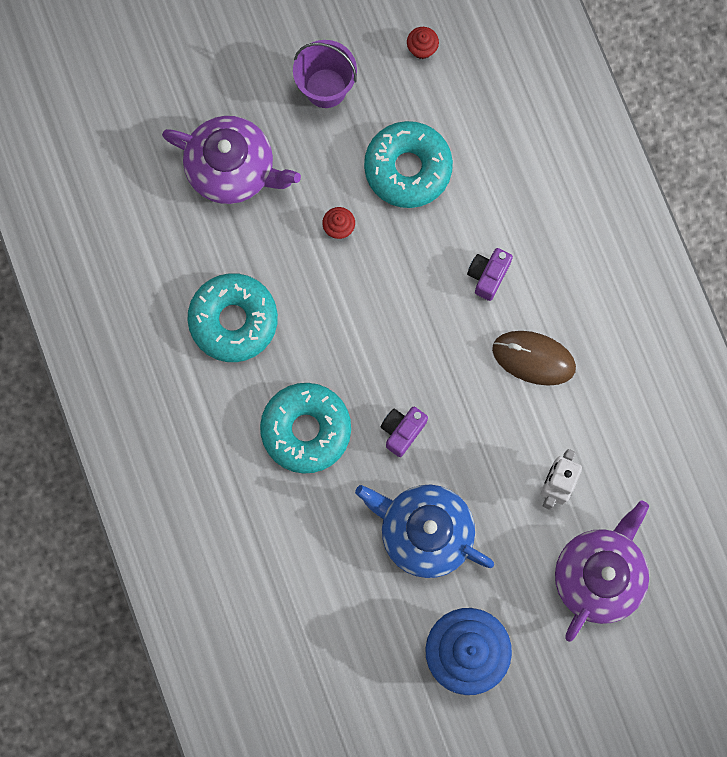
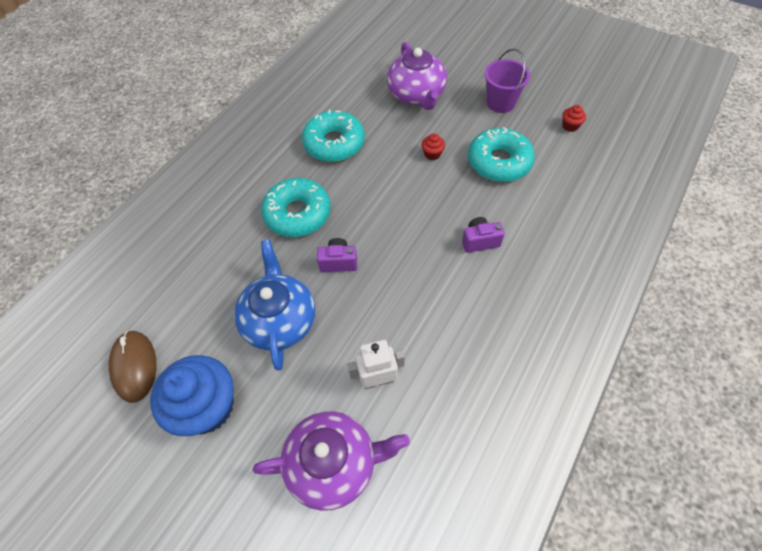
camera: 55 degrees right, 20 degrees down
(533, 358) = (453, 303): brown mouse -> brown mouse (134, 366)

